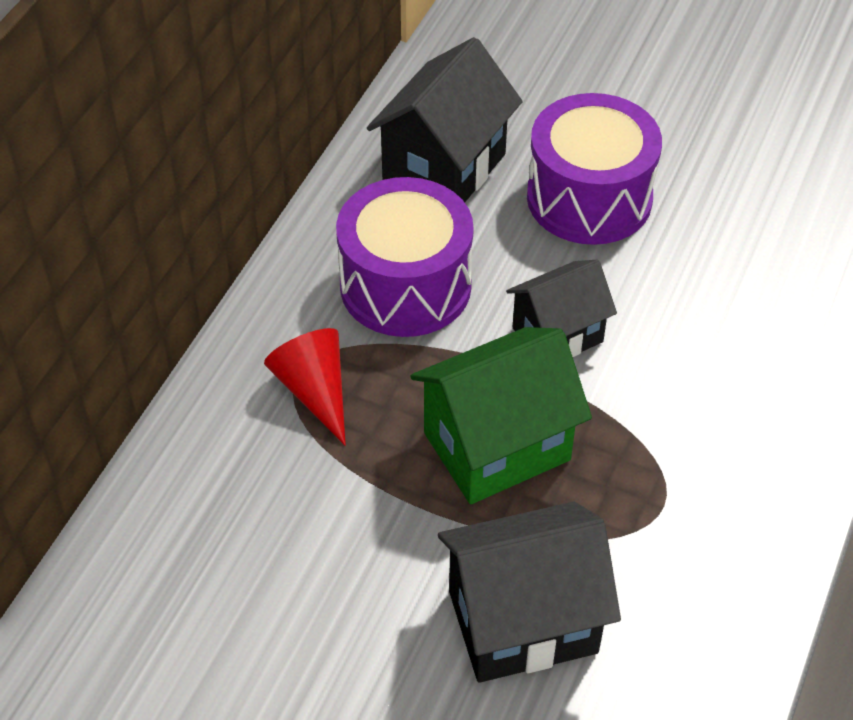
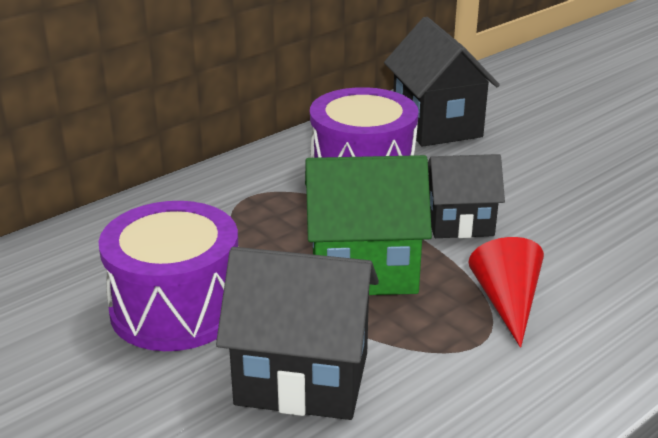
camera: 25 degrees right, 20 degrees down
(314, 390) = (252, 207): red cone -> red cone (507, 302)
(444, 168) = (436, 125): black house -> black house turned 75 degrees counterclockwise
(589, 198) = (537, 161): purple drum -> purple drum (176, 308)

